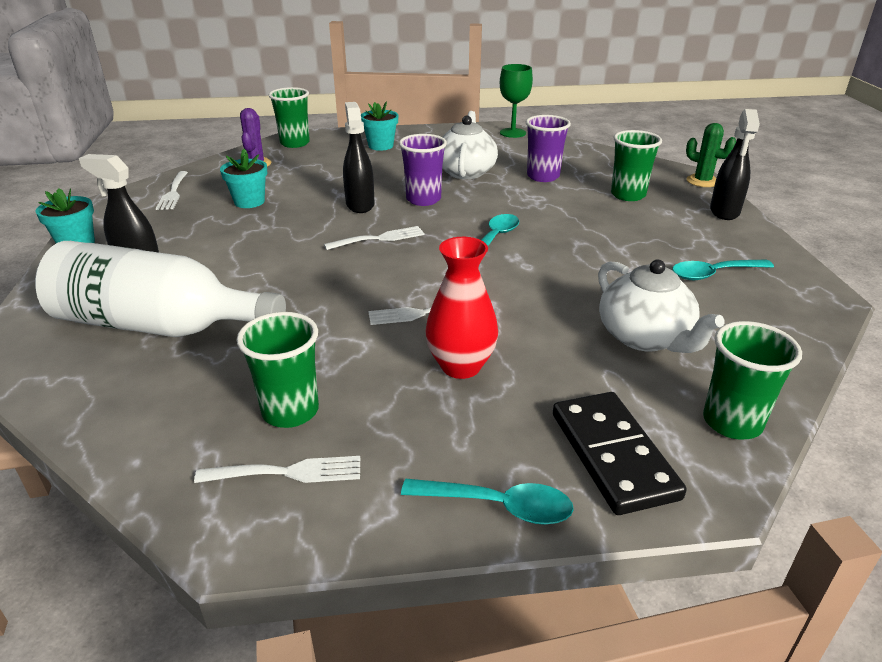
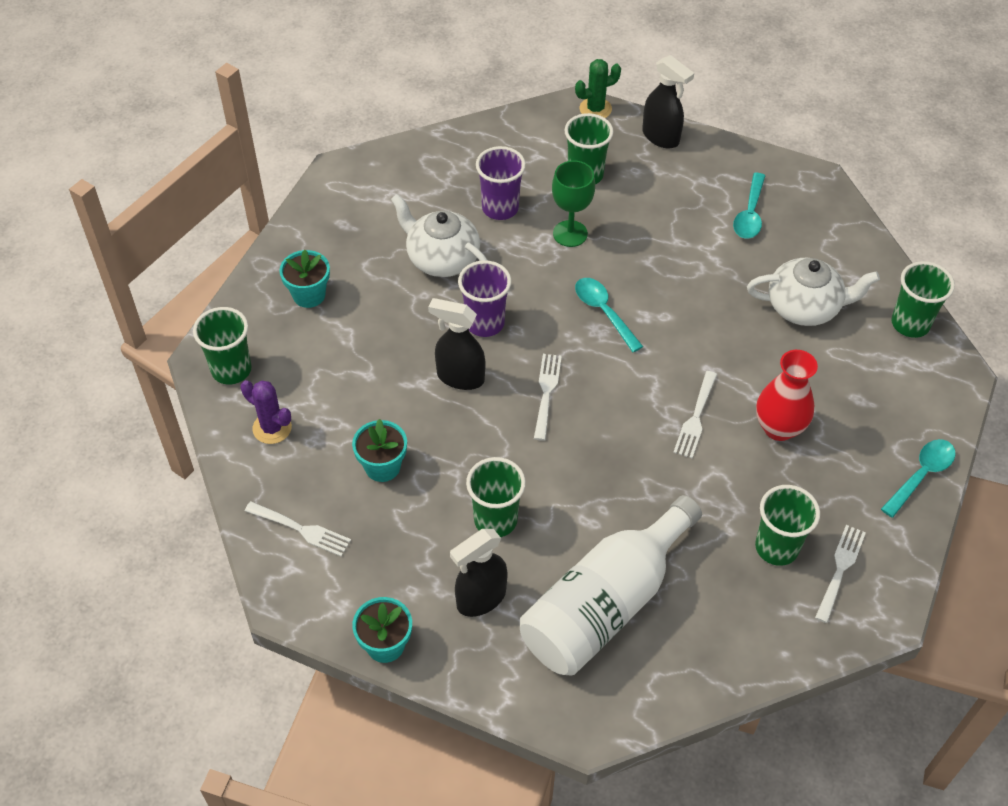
camera: 60 degrees left, 20 degrees up
(226, 253) = (495, 520): none -> green cup
(512, 133) = (366, 167): green goblet -> green goblet (570, 233)
(613, 455) = (908, 398): black domino -> none

